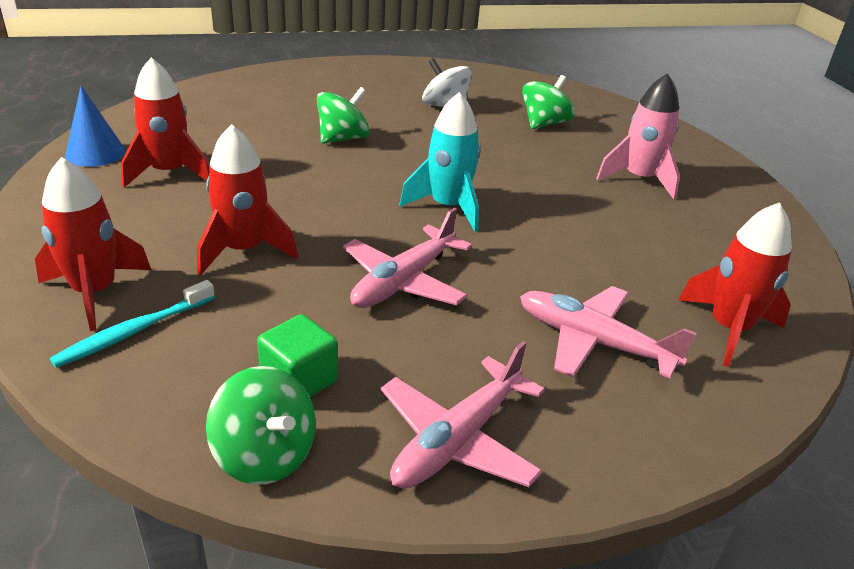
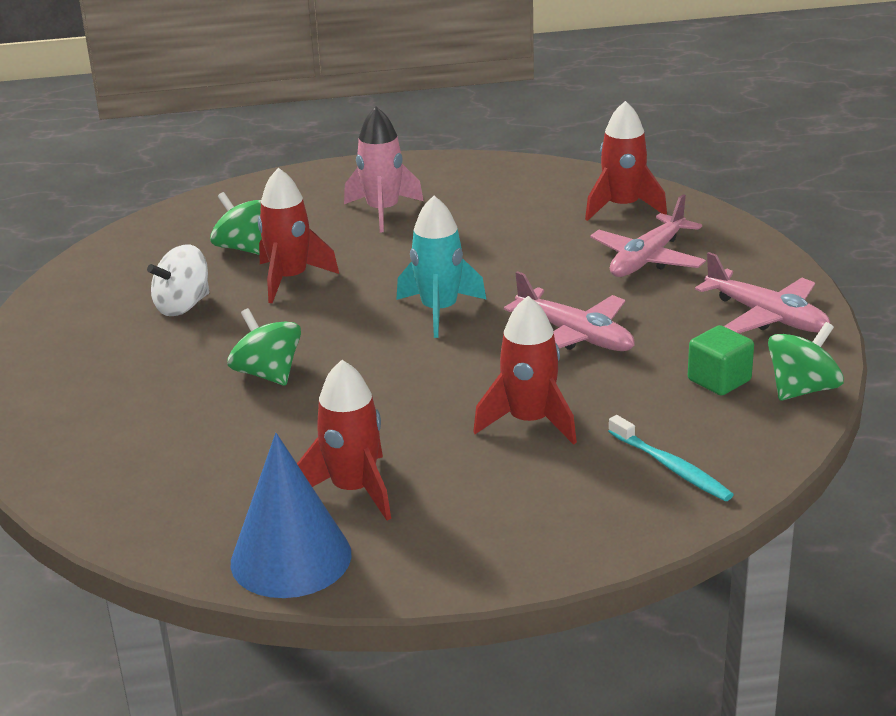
camera: 80 degrees left, 5 degrees down
(95, 153) = (291, 558): blue cone -> blue cone, size x1.51
(95, 292) = (613, 500): red rocket -> red rocket (290, 279)

